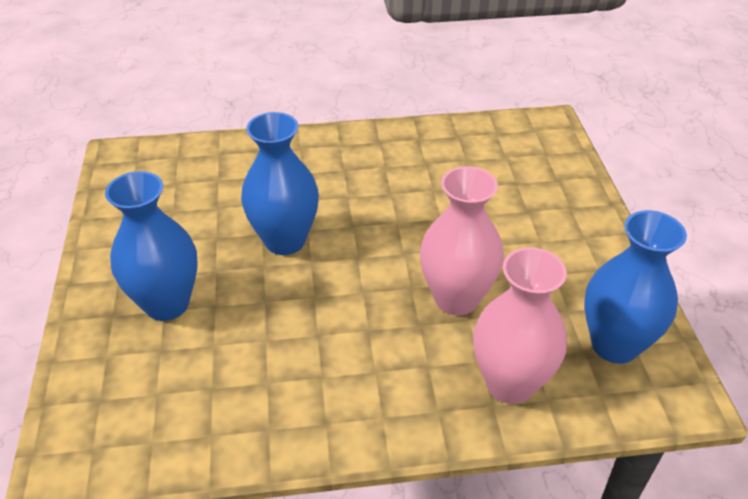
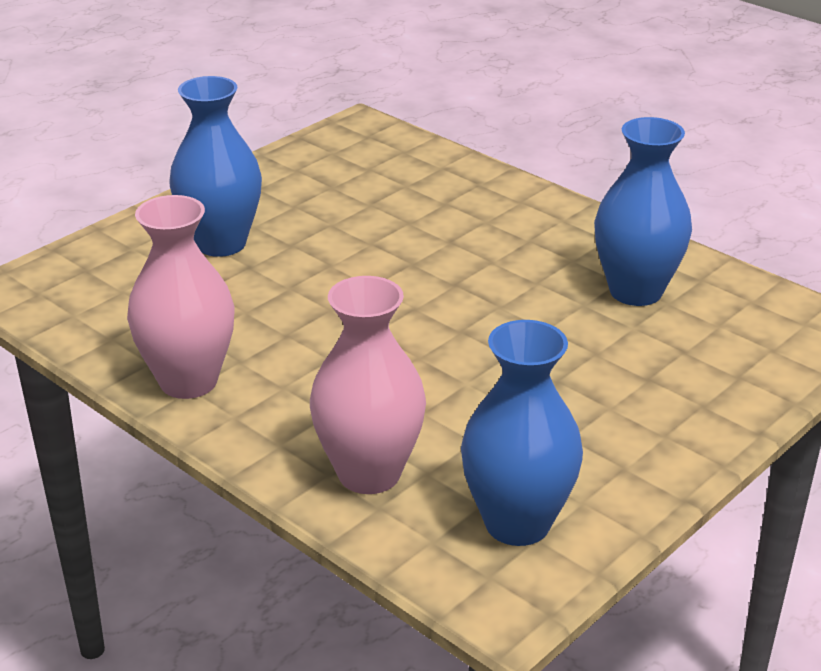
camera: 50 degrees right, 10 degrees down
(285, 240) = (379, 259): blue vase -> blue vase (635, 291)
(456, 298) = (441, 390): pink vase -> pink vase (188, 381)

